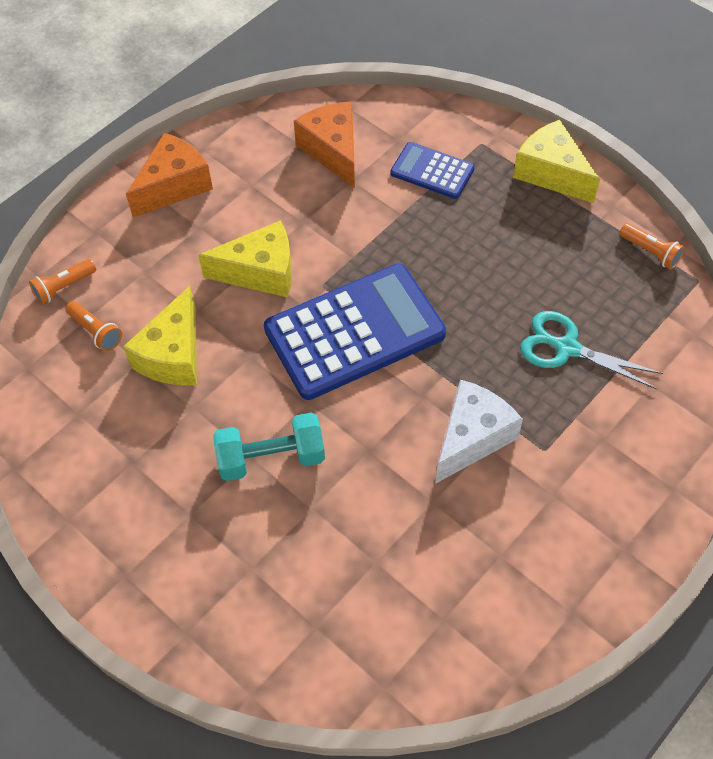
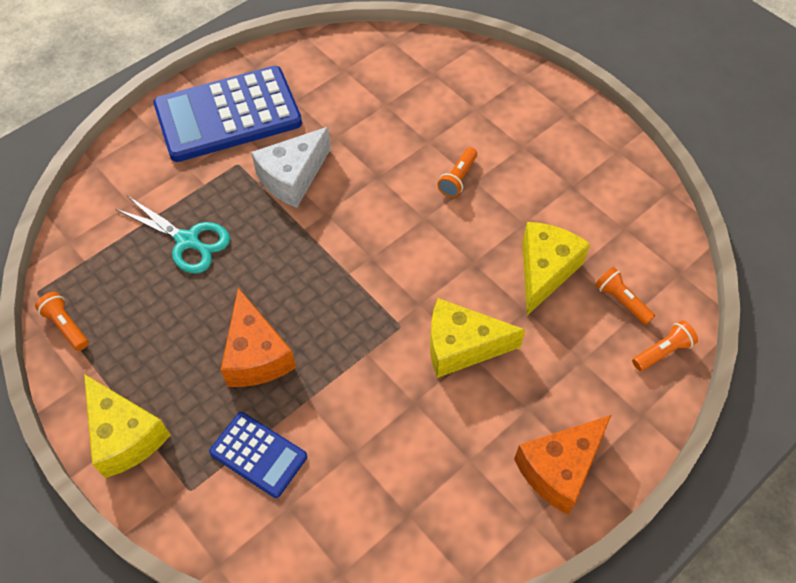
camera: 175 degrees left, 0 degrees up
(271, 458) = (458, 178): turquoise dumbbell -> orange flashlight
(333, 151) = (369, 499): orange cheese -> orange cheese (256, 355)
(354, 332) = (375, 275): blue calculator -> blue calculator (228, 115)

